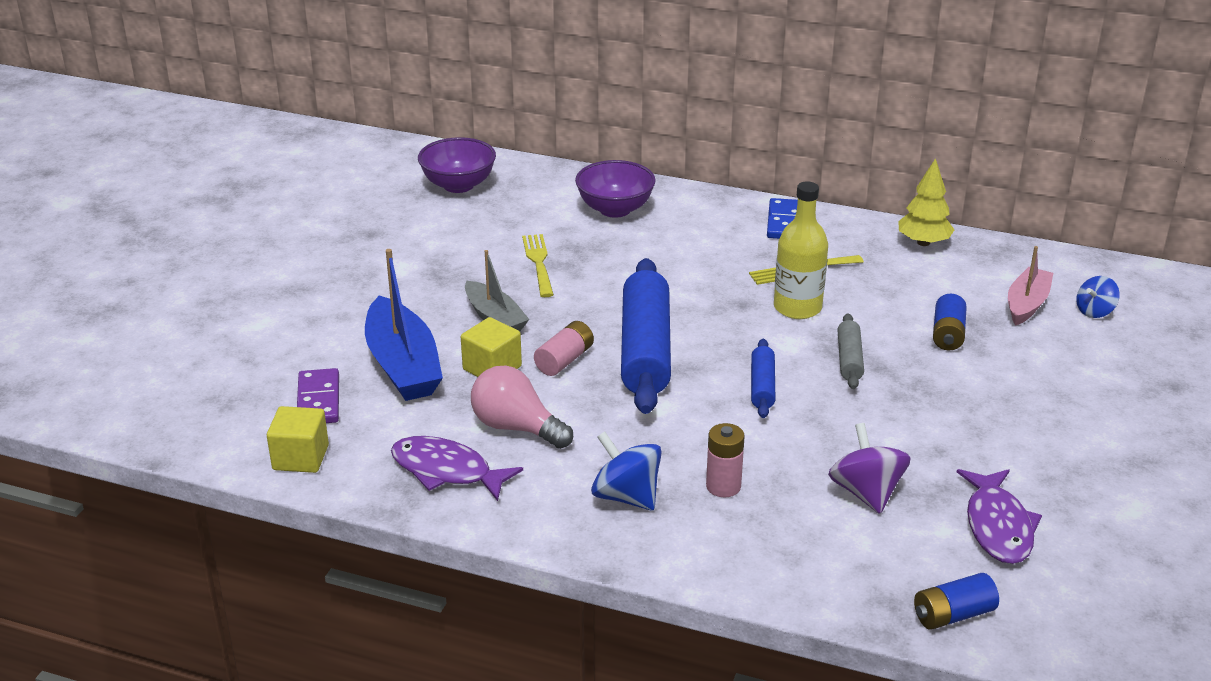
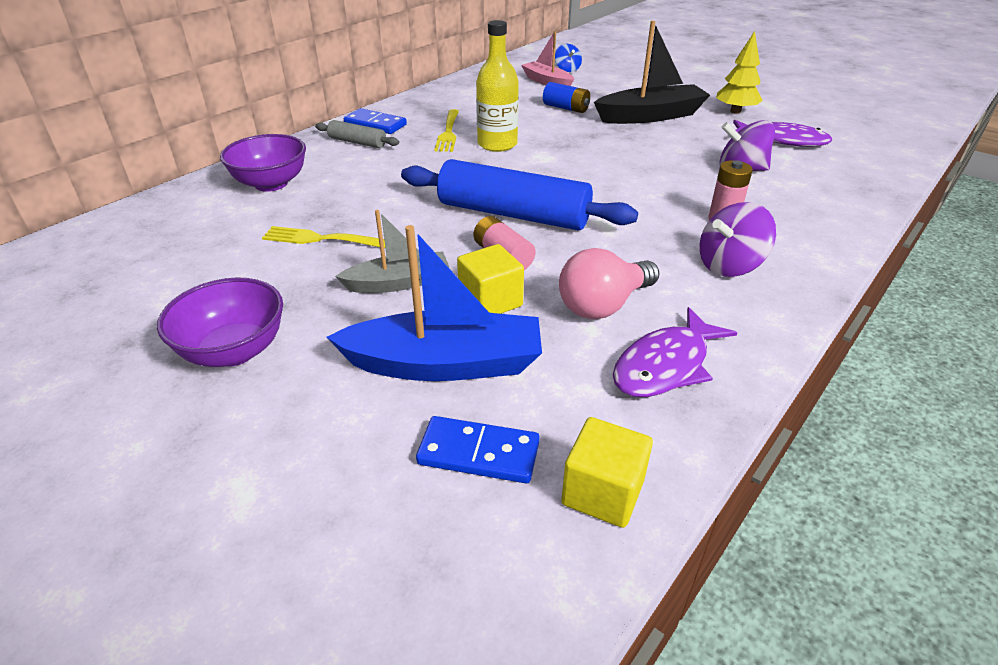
camera: 70 degrees left, 5 degrees up
(318, 400) = (478, 453): purple domino -> blue domino
(458, 185) = (106, 258): purple bowl -> purple bowl (234, 351)
(626, 496) = (729, 265): blue spinning top -> purple spinning top
(762, 386) = (594, 178): blue rolling pin -> none
(849, 359) = (576, 142): grey rolling pin -> grey rolling pin (357, 142)
(923, 242) = (450, 91): yellow tree -> yellow tree (735, 111)
(953, 615) = (876, 172): blue battery -> none
(983, 404) = (650, 116): none -> black boat

